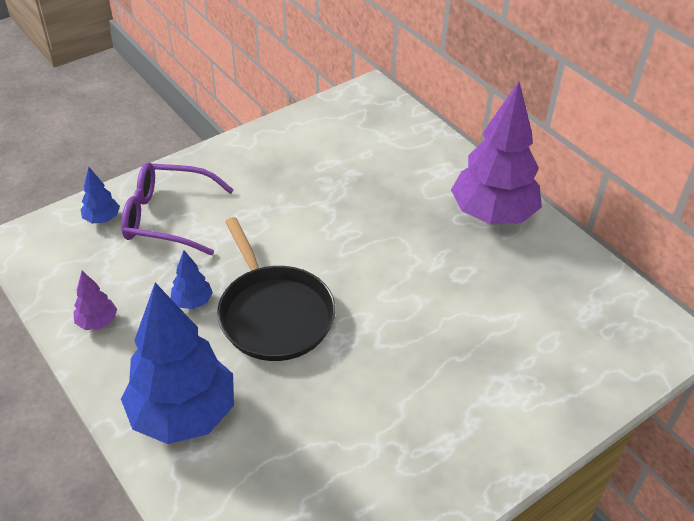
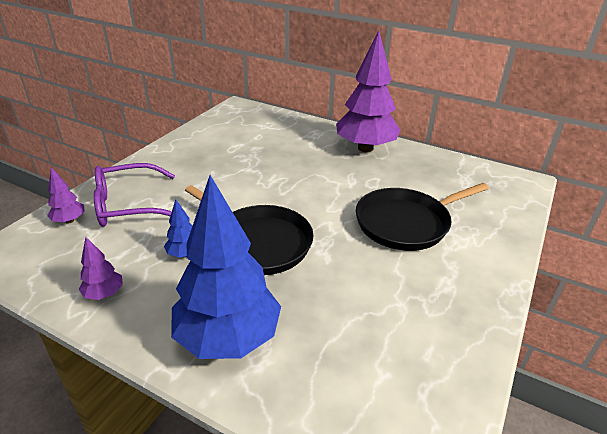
camera: 25 degrees left, 10 degrees down
(102, 219) = (69, 220): blue tree -> purple tree
(460, 347) = (406, 223): none -> black pan

